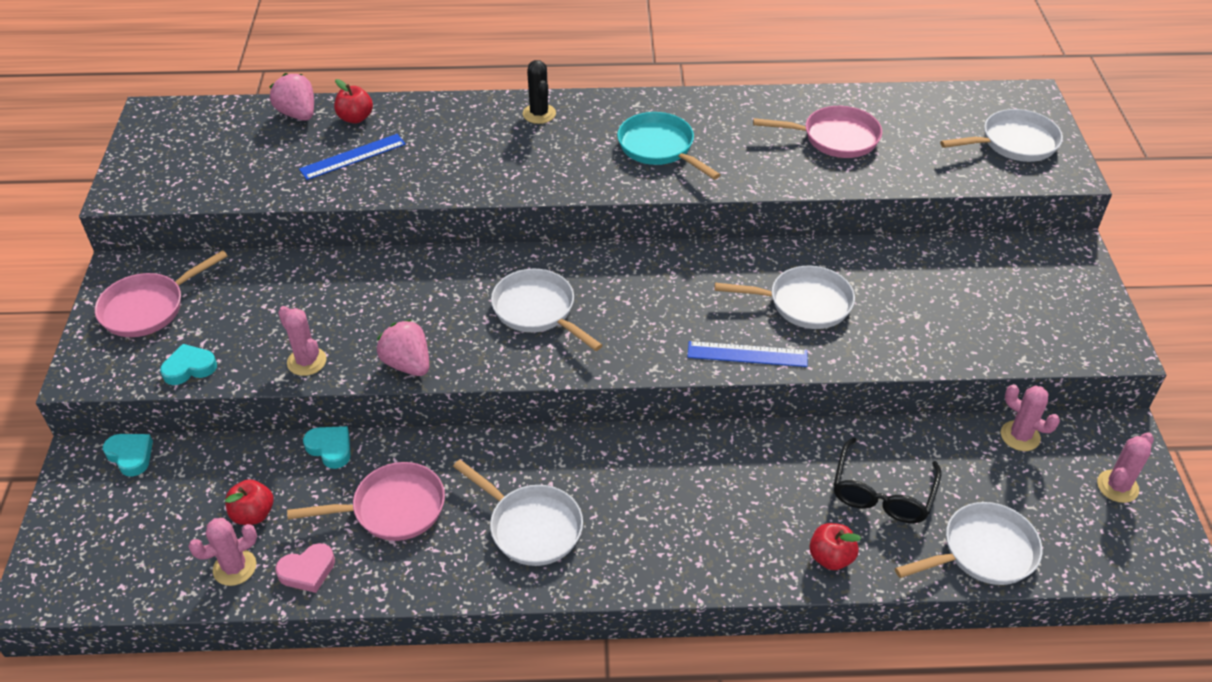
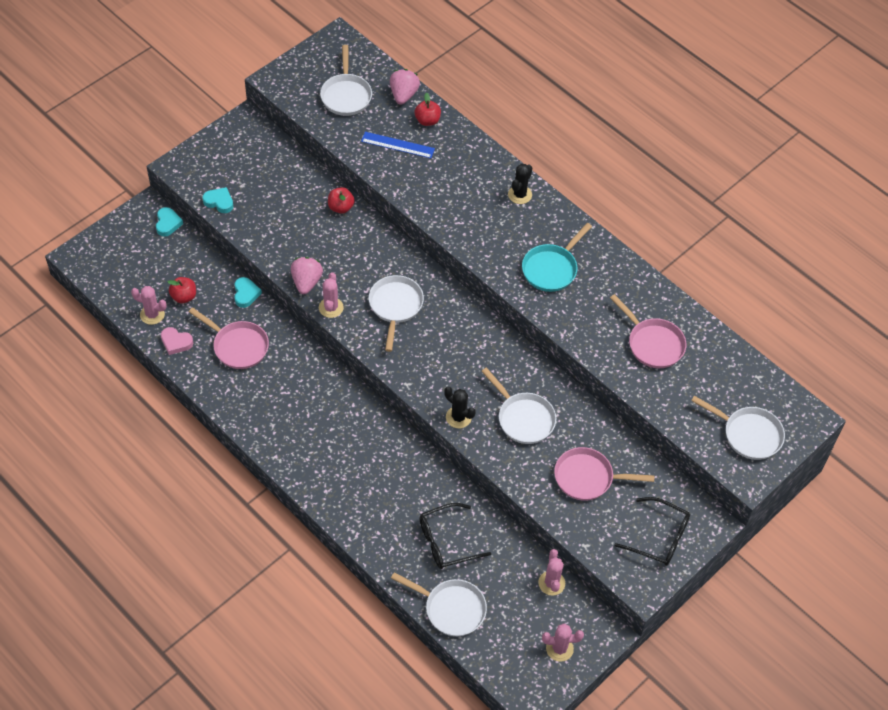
camera: 45 degrees right, 10 degrees up
(148, 308) = (236, 153): pink pan -> pink pan (587, 478)
(307, 361) = (268, 242): pink cactus -> pink cactus (331, 307)
(531, 527) = (280, 408): white pan -> white pan (346, 95)
(659, 148) = (551, 268): turquoise pan -> turquoise pan turned 150 degrees counterclockwise
(747, 354) = (458, 417): blue ruler -> black cactus
(830, 557) = (382, 544): red apple -> red apple (341, 207)
(1061, 296) = (659, 537): none -> black glasses

